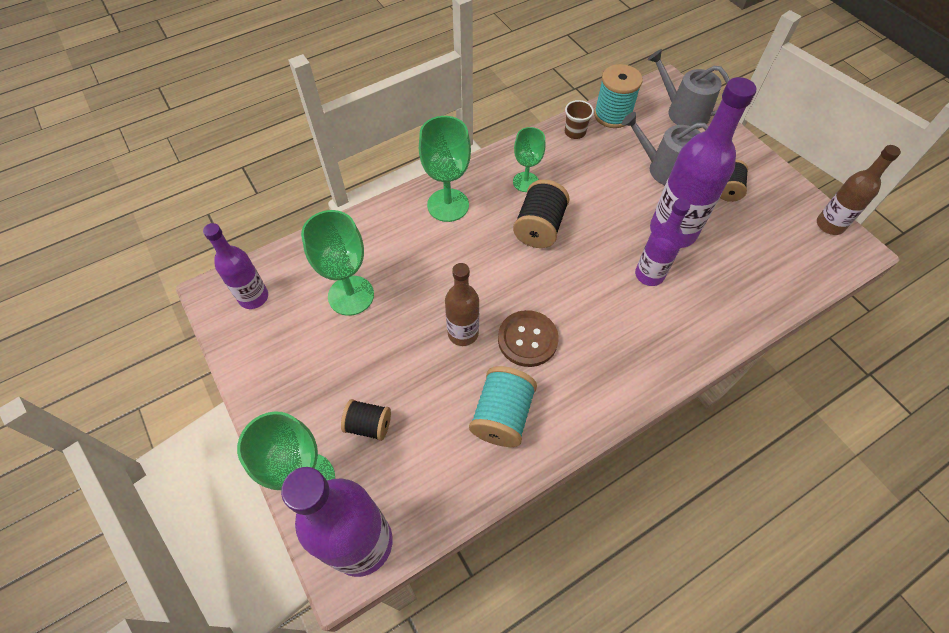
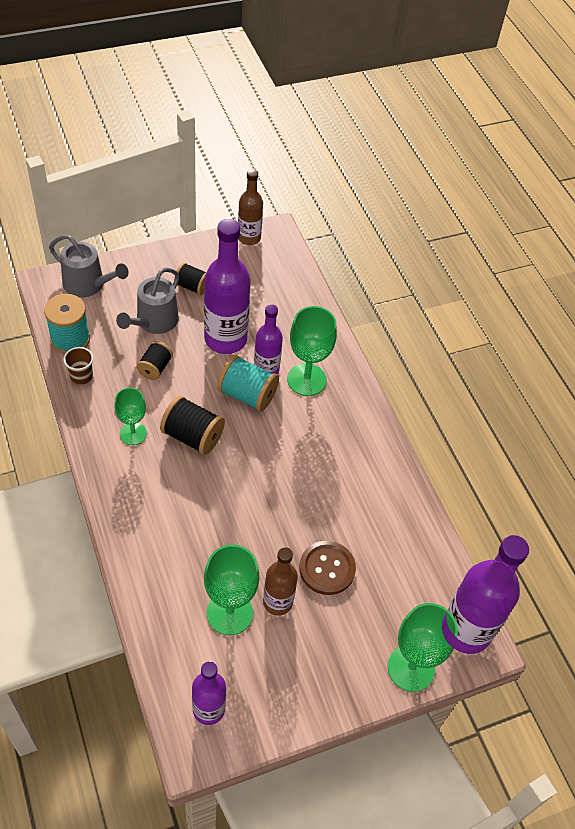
camera: 85 degrees left, 5 degrees down
(369, 425) = (368, 613): black spool -> black spool (155, 368)
(448, 205) = (141, 507): green goblet -> green goblet (306, 380)
(463, 333) = (293, 522): brown bottle -> brown bottle (277, 602)
(502, 415) = (375, 509): turquoise spool -> turquoise spool (247, 394)
(527, 339) = (309, 474): brown button -> brown button (327, 568)
(683, 112) = (88, 284): grey watering can -> grey watering can turned 105 degrees counterclockwise

